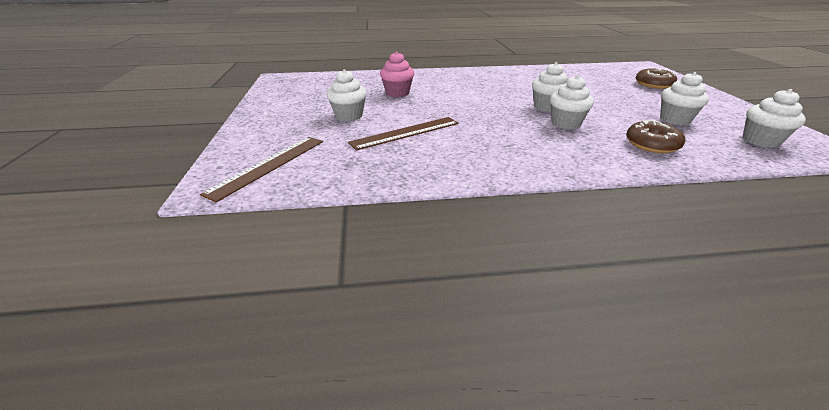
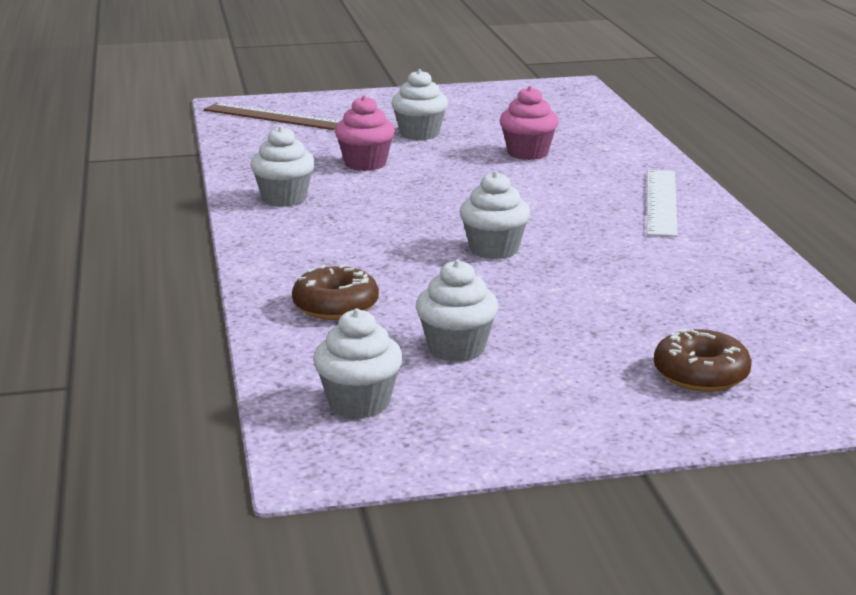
camera: 85 degrees right, 10 degrees down
(406, 133) = (365, 164): brown ruler -> pink cupcake
(473, 76) = (661, 202): none -> white ruler
(565, 123) = (416, 256): white cupcake -> white cupcake (284, 199)

